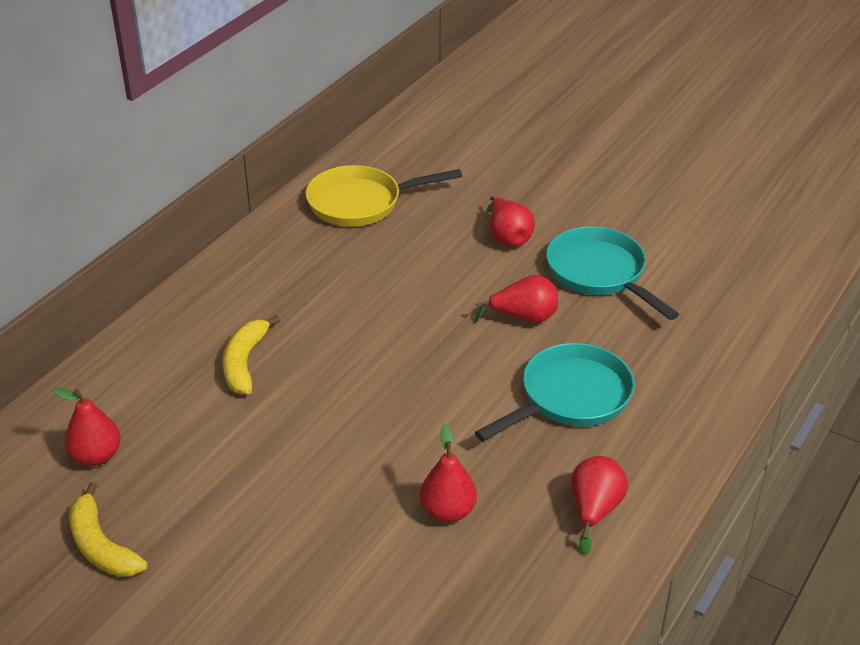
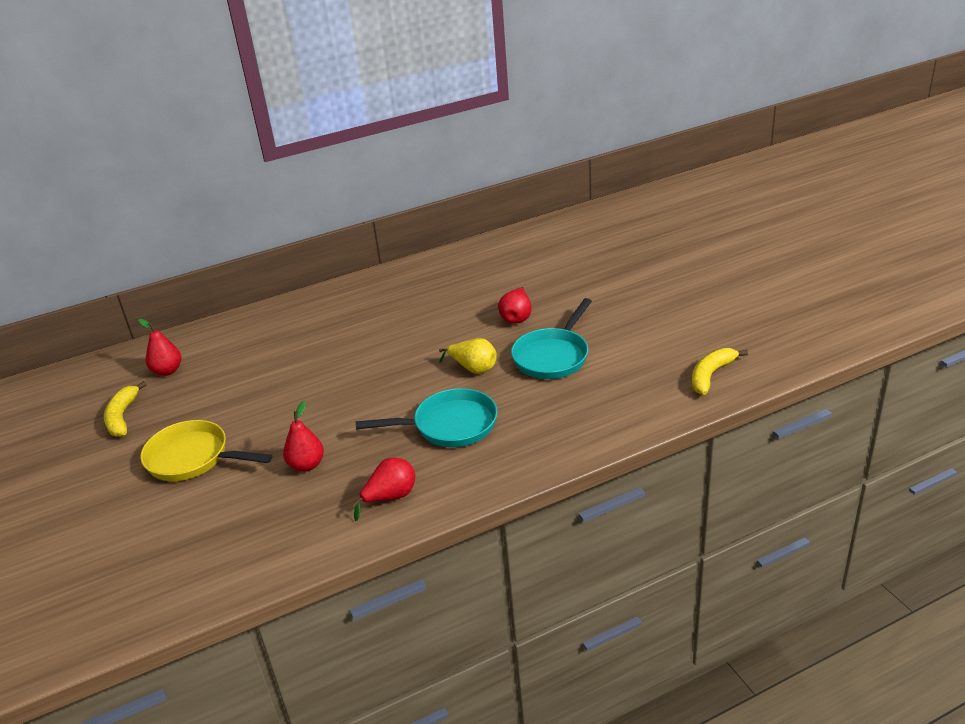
camera: 35 degrees right, 5 degrees down
(244, 363) = (289, 346): yellow banana -> yellow banana (711, 375)
(361, 203) = (449, 274): yellow pan -> yellow pan (193, 458)
(524, 318) = (473, 369): red pear -> yellow pear
(600, 274) = (553, 356): turquoise pan -> turquoise pan turned 150 degrees counterclockwise

